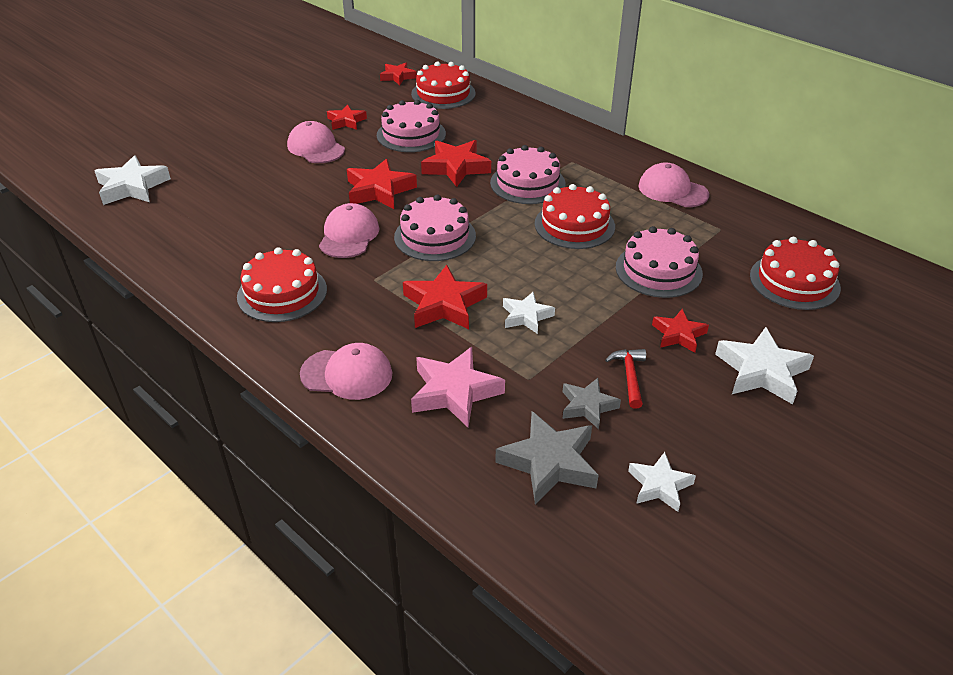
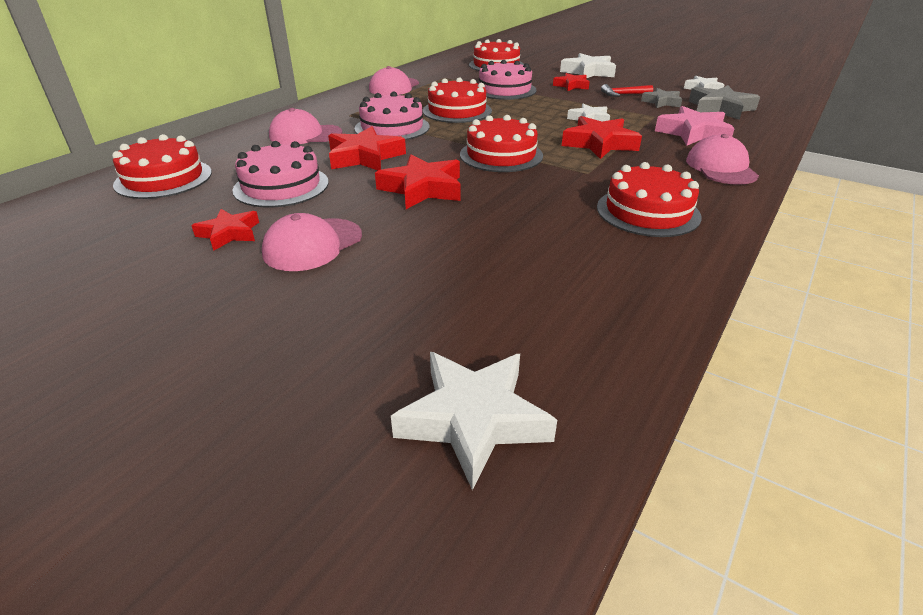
camera: 100 degrees left, 5 degrees down
(349, 235) = (522, 193): pink cap -> pink cap (305, 135)
(398, 77) = (81, 214): red star -> none
(435, 236) = (501, 155): pink cake -> red cake

